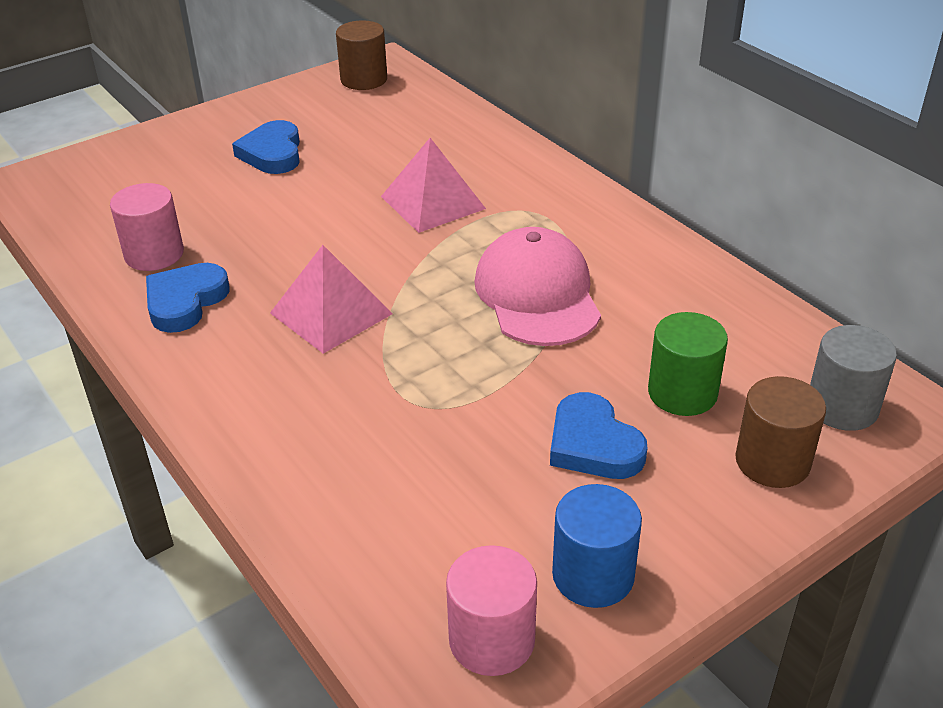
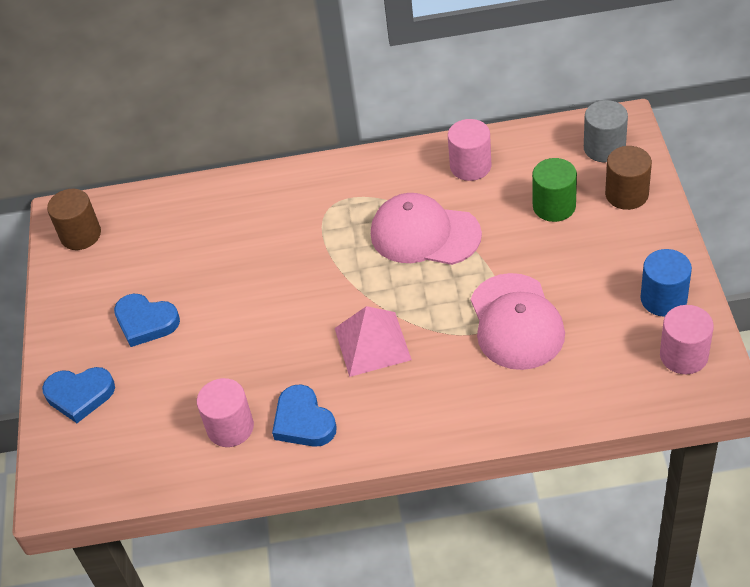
camera: 55 degrees left, 10 degrees up
(433, 202) = (285, 250): pink pyramid -> none
(442, 426) = (516, 322): none -> pink cap
(593, 444) = (571, 261): blue heart -> blue heart (80, 395)
(686, 293) = (470, 166): none -> pink cylinder

